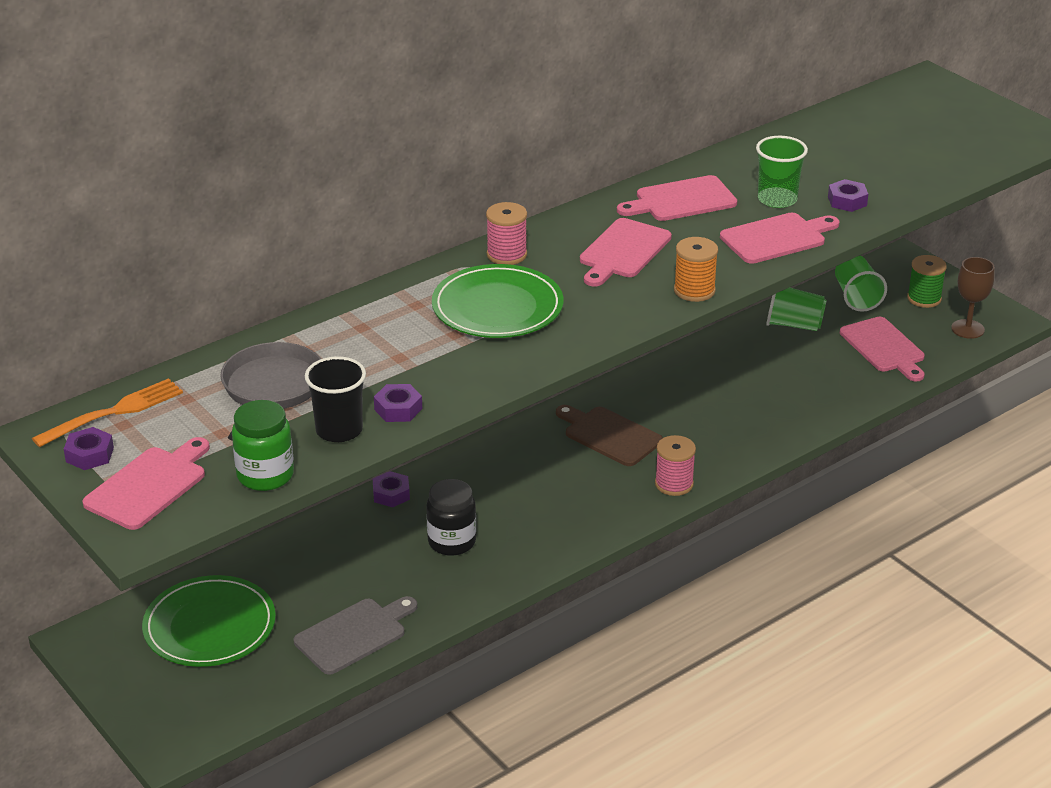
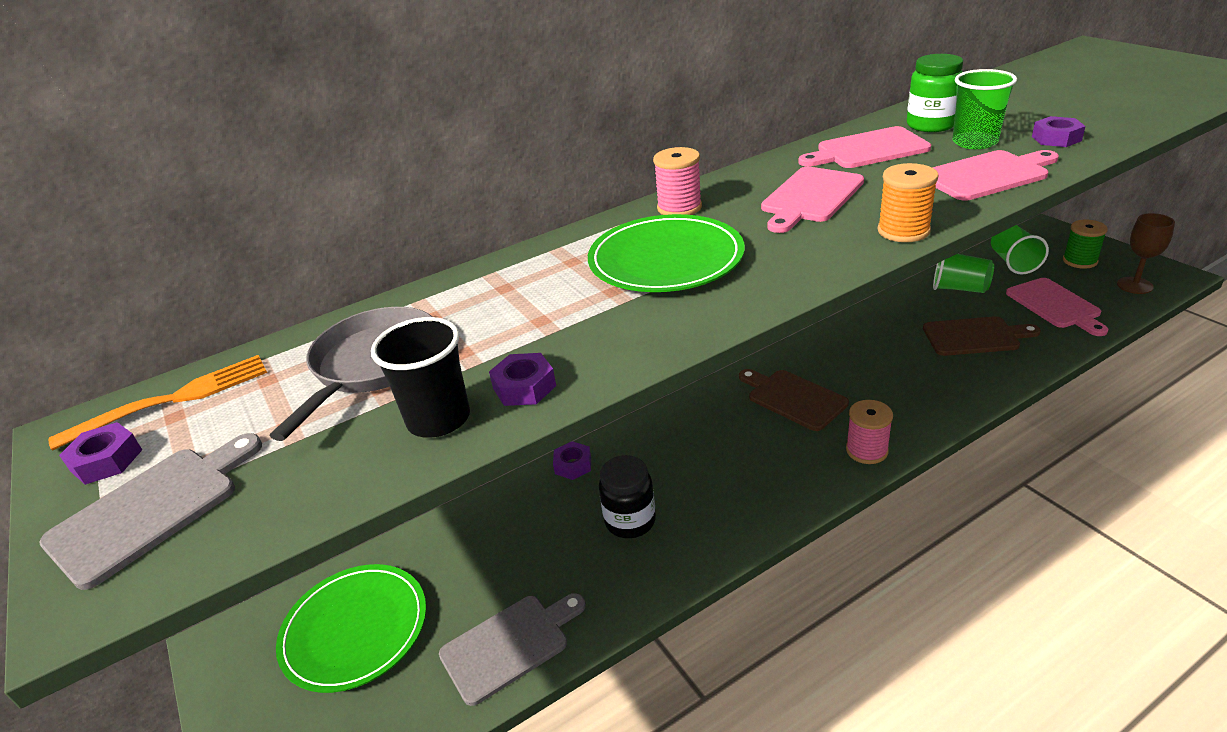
camera: 10 degrees right, 0 degrees up
(149, 485) = (151, 509): pink cutting board -> grey cutting board
(265, 475) = (314, 492): green jar -> green jar (931, 125)
(797, 378) = (975, 336): none -> brown cutting board

